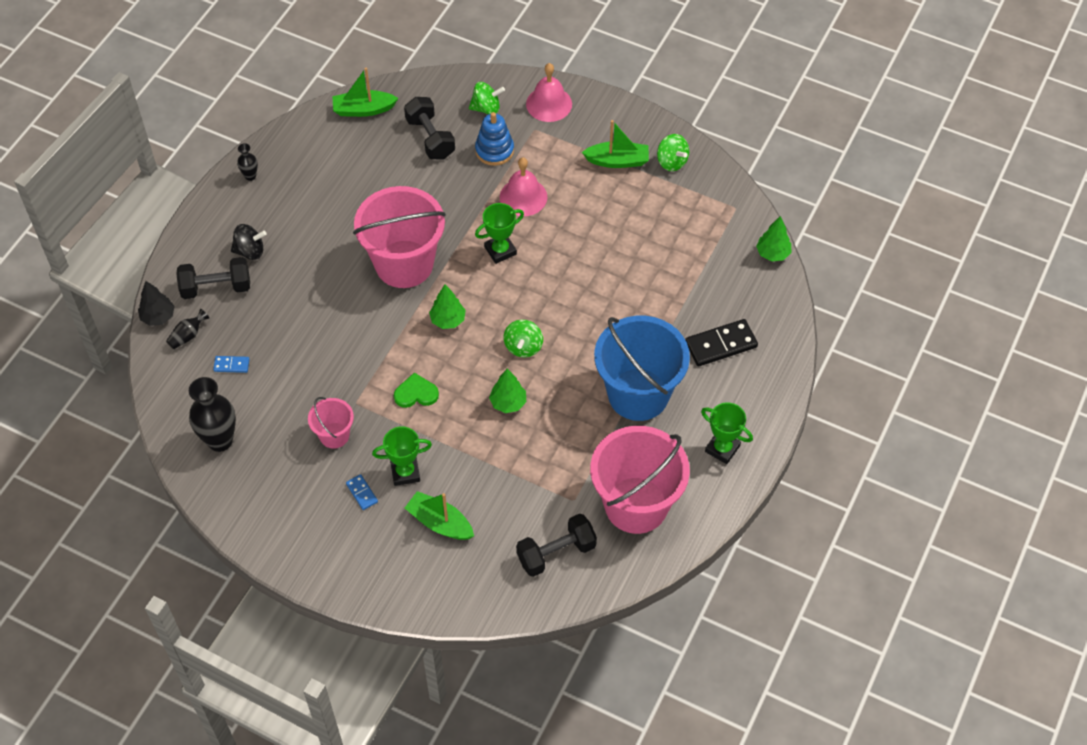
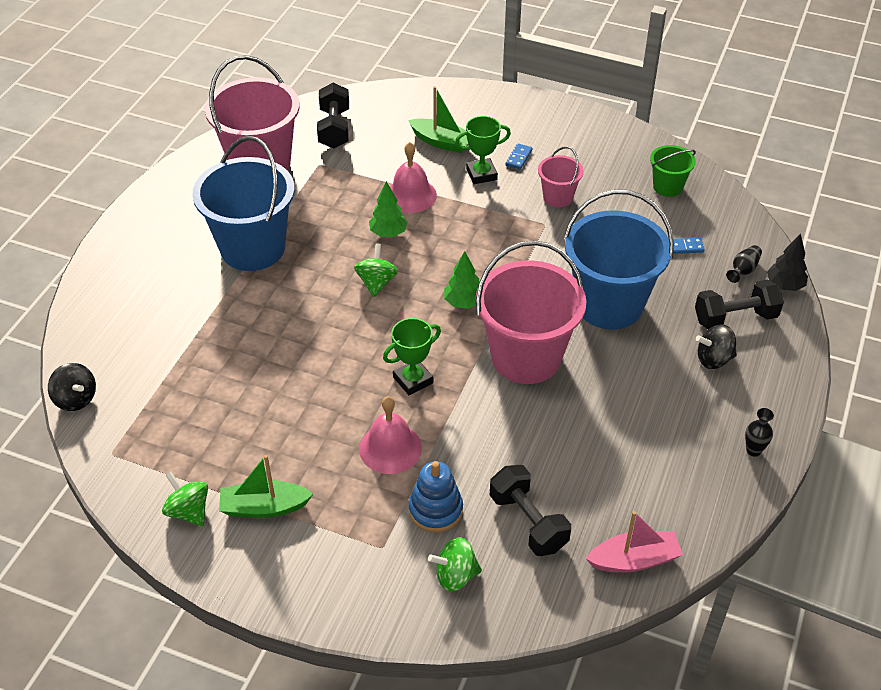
camera: 175 degrees right, 10 degrees down
(220, 440) = (667, 187): black vase -> green bucket
(320, 309) = (609, 305): none -> blue bucket
(362, 493) = (518, 158): blue domino -> blue domino turned 60 degrees clockwise
(363, 109) = (634, 560): green boat -> pink boat
(416, 393) = (484, 235): green heart -> none
(549, 104) = (363, 590): pink bell -> pink bell (410, 195)
(556, 553) = (334, 129): black dumbbell -> black dumbbell turned 60 degrees counterclockwise
(721, 345) = (157, 298): black domino -> none
(722, 448) = (171, 209): green trophy -> none
(772, 253) = (76, 399): green tree -> black spinning top

